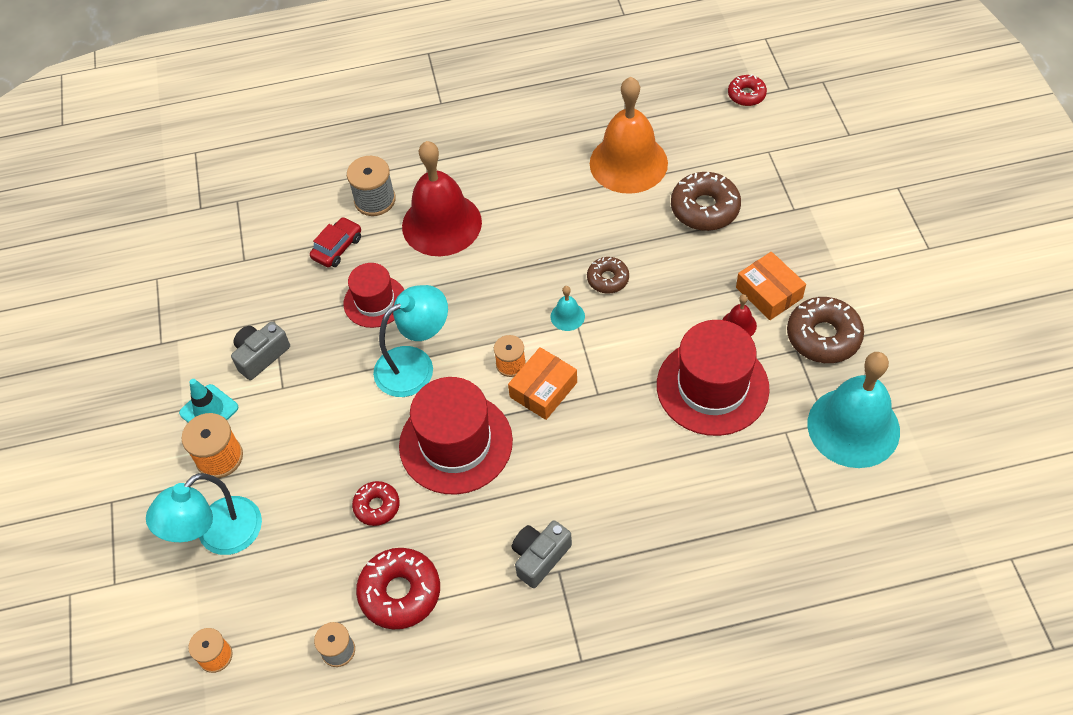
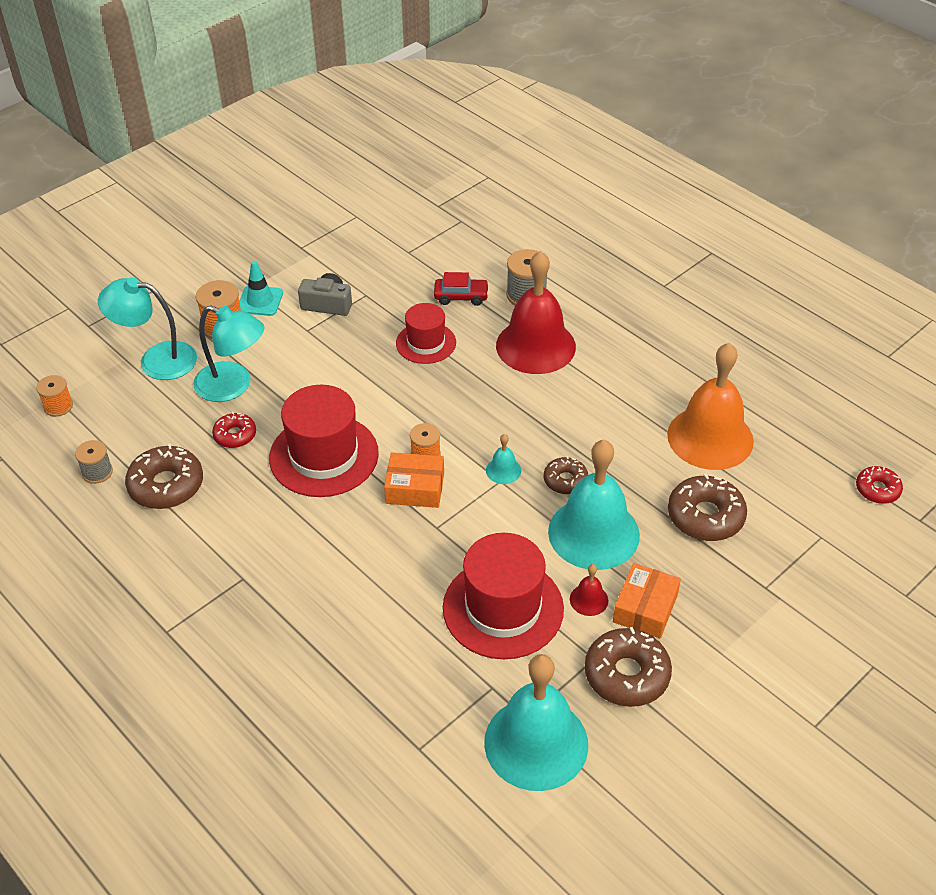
camera: 55 degrees right, 10 degrees down
(400, 592) = (166, 485): red donut -> brown donut
(415, 365) = (382, 395): turquoise lamp -> turquoise lamp (233, 386)
(540, 557) = (248, 560): grey camera -> none
(675, 288) = (593, 533): none -> turquoise bell

